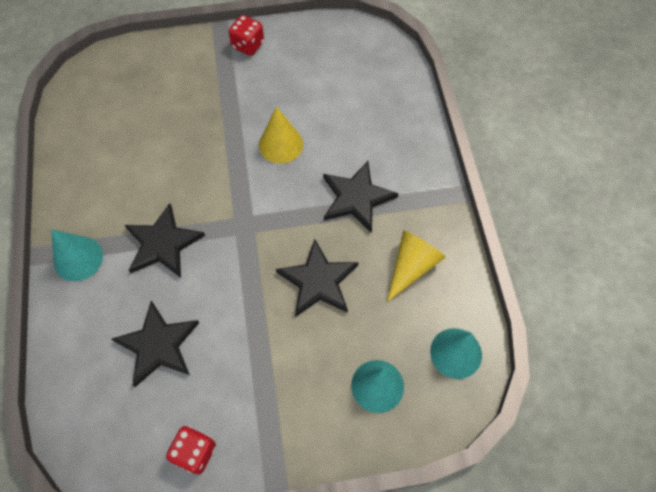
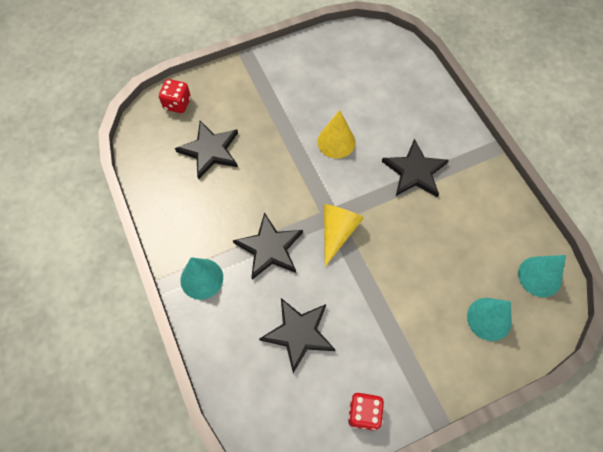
camera: 15 degrees left, 0 degrees up
(248, 45) = (276, 65): red dice -> red dice (177, 104)
(318, 281) = (410, 247): black star -> black star (210, 150)
(412, 266) = (479, 216): yellow cone -> yellow cone (337, 232)

